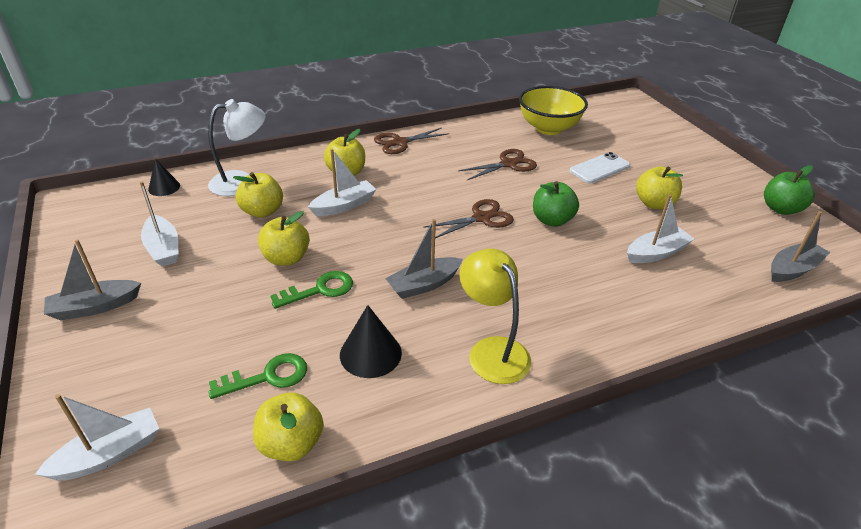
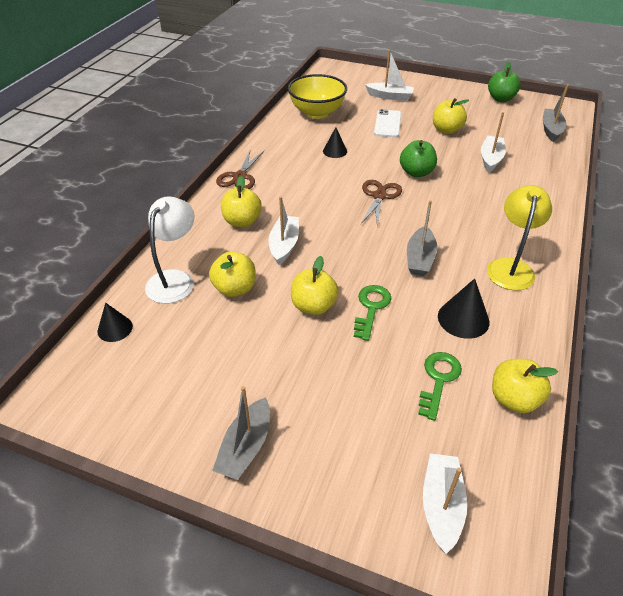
camera: 45 degrees left, 5 degrees up
(163, 248) = (212, 369): white boat -> white boat (390, 96)
(492, 350) = (510, 267): yellow lamp -> yellow lamp turned 90 degrees clockwise
(508, 164) = (335, 151): brown scissors -> black cone

